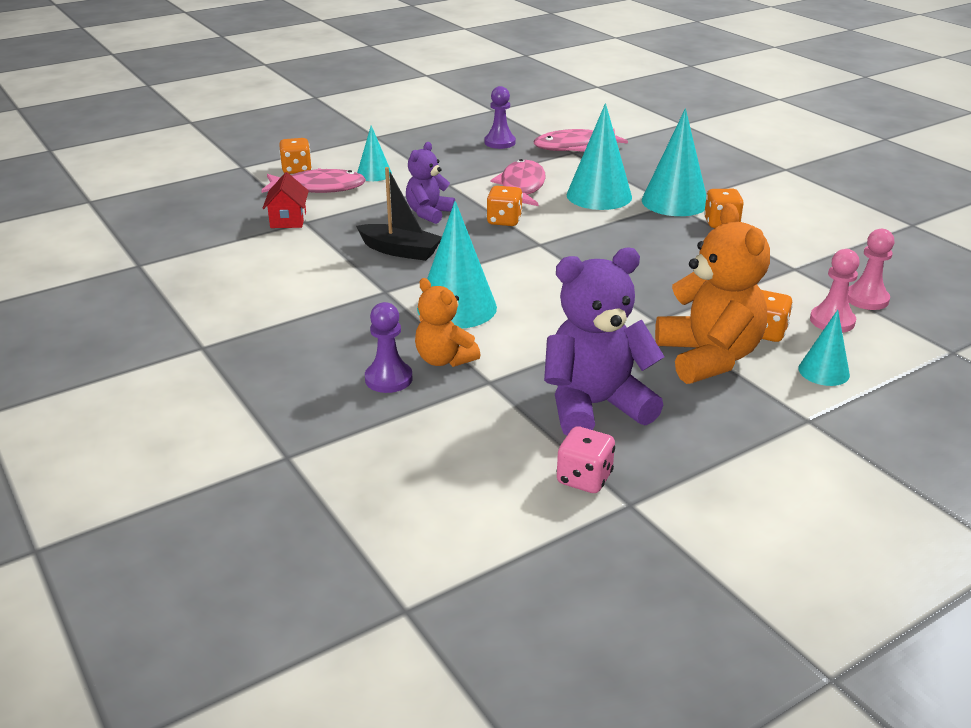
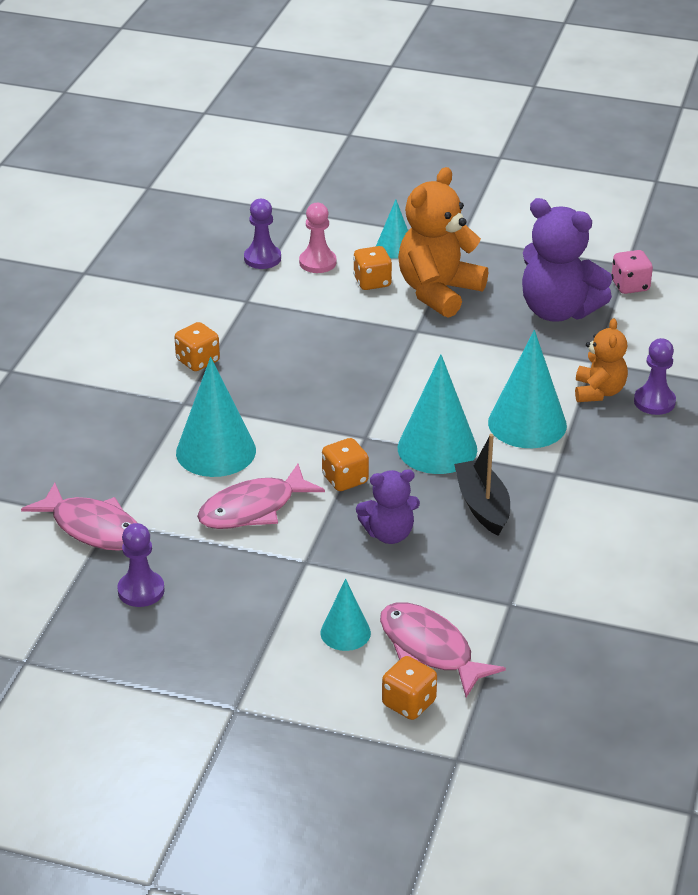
camera: 130 degrees left, 5 degrees up
(288, 220) = (523, 617): red house -> none
(674, 202) = (177, 402): turquoise cone -> turquoise cone (437, 448)
(866, 299) = (262, 258): pink pawn -> purple pawn

